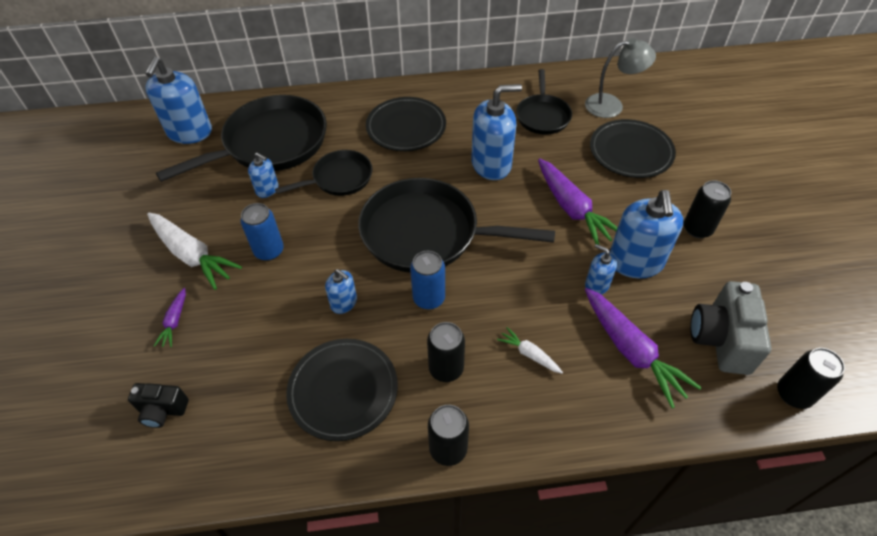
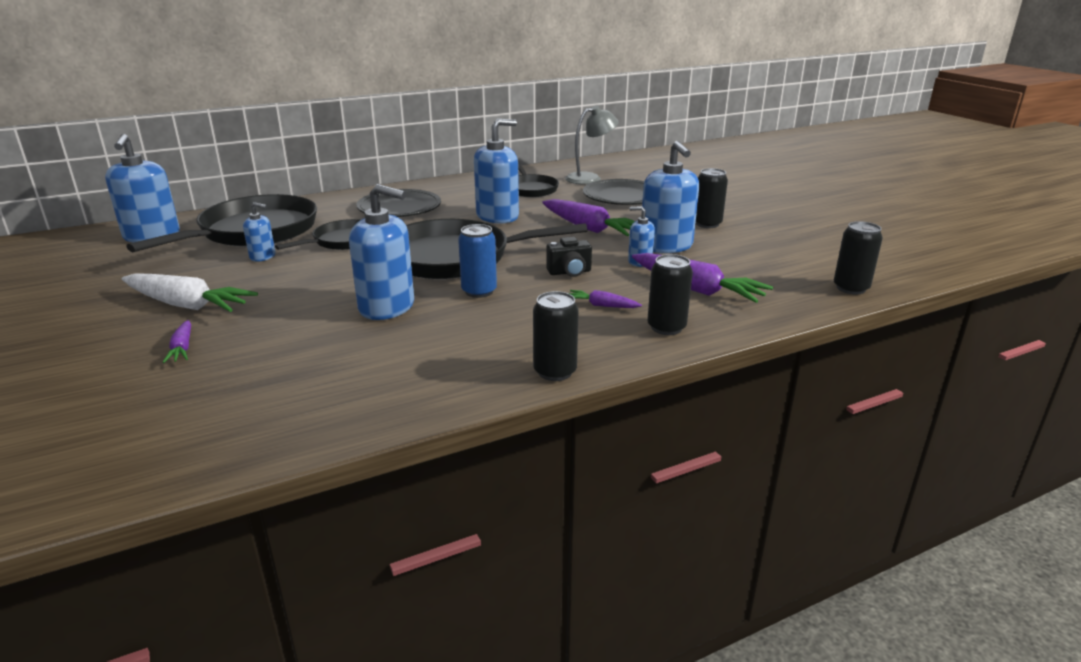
camera: 20 degrees left, 25 degrees down
(163, 410) = (191, 409): black camera -> black camera (569, 272)
(269, 251) = (282, 290): blue can -> none
(343, 390) = (416, 357): black plate -> none
(344, 303) = (387, 307): blue soap dispenser -> blue soap dispenser, size x1.93
(446, 368) = (522, 326): black can -> black can (666, 327)
(529, 354) = (601, 305): white carrot -> purple carrot
(721, 340) = (769, 272): grey camera -> none

